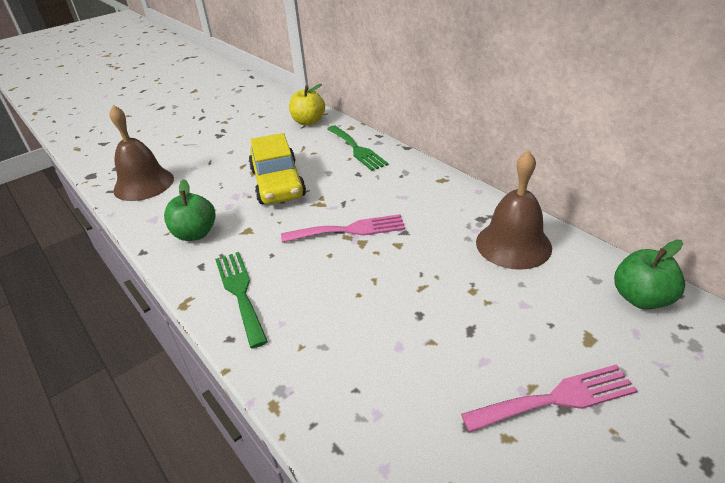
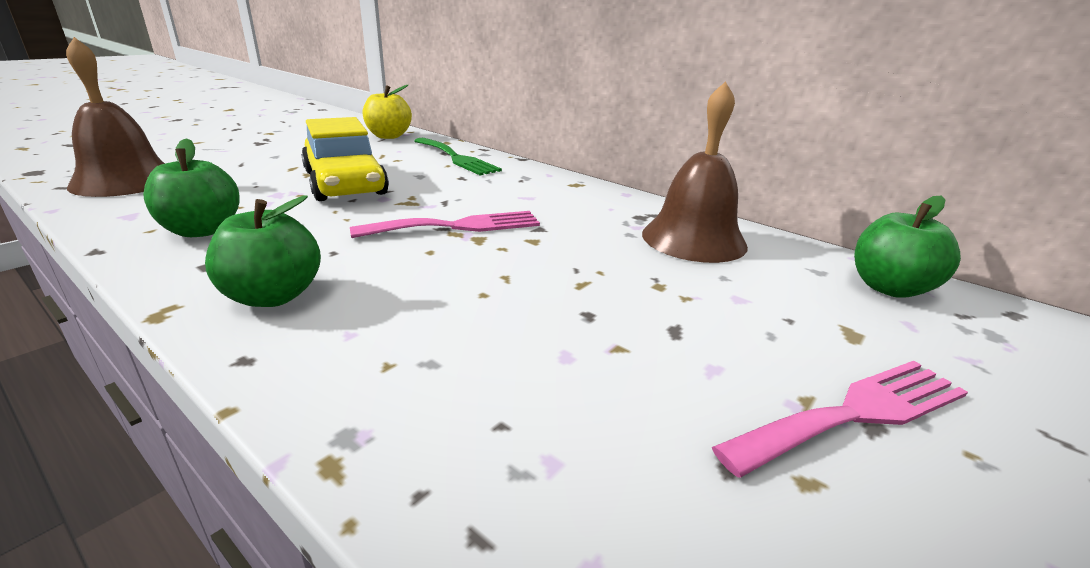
camera: 15 degrees left, 10 degrees down
(240, 292) = (273, 296): green fork -> green apple

